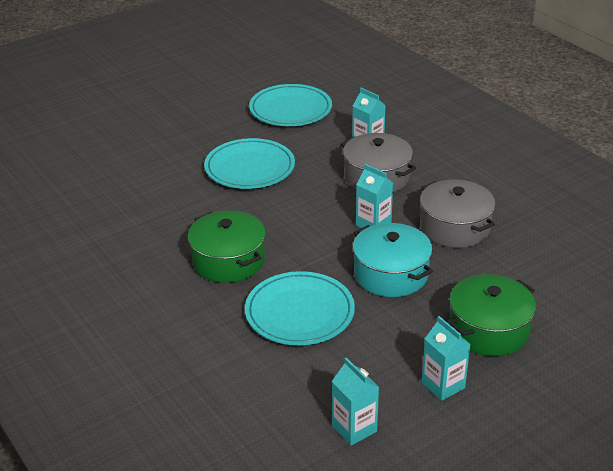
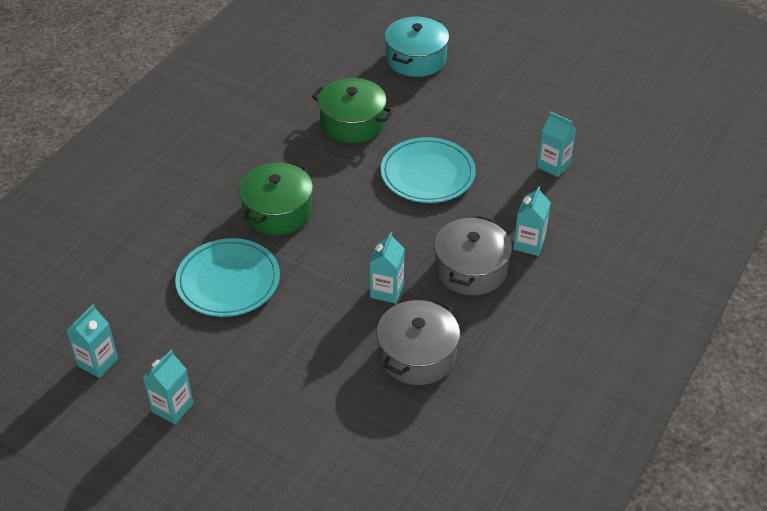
camera: 65 degrees right, 10 degrees up
(290, 109) = (553, 165): turquoise plate -> turquoise carton
(391, 274) = (314, 327): turquoise pot -> turquoise pot (416, 59)
(488, 330) = (264, 422): green pot -> green pot (352, 123)

